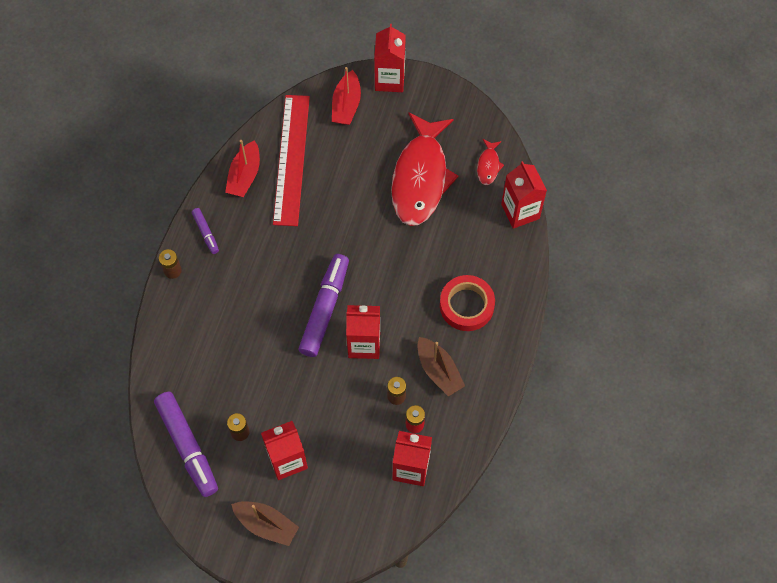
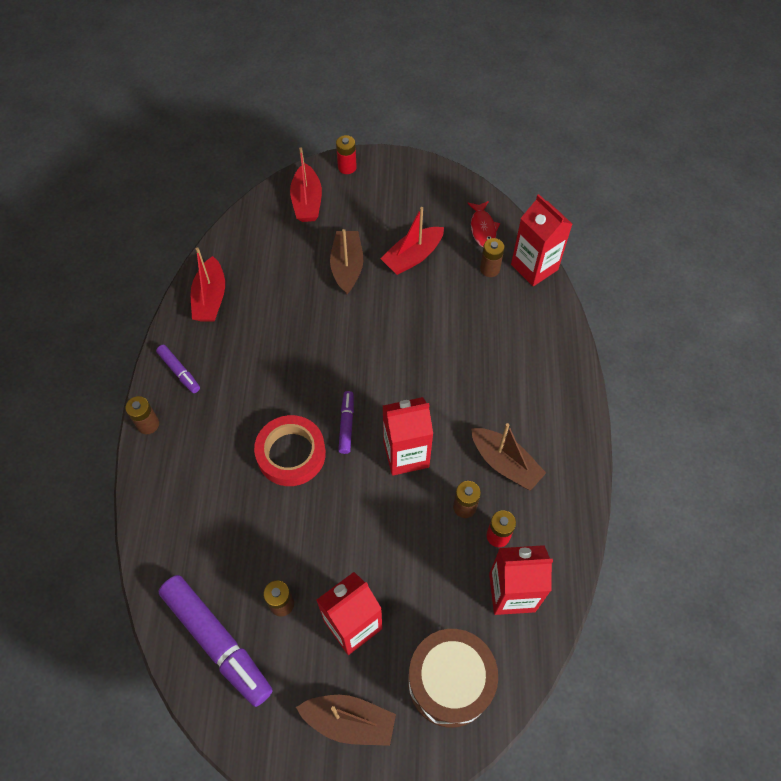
camera: 15 degrees left, 5 degrees down
(291, 159) = (260, 269): red ruler -> none
(325, 309) = (346, 424): purple marker -> purple marker, size x0.49
(345, 517) = (450, 682): none -> brown drum
(363, 174) = (347, 267): none -> brown boat
(389, 79) = (347, 167): red carton -> red battery
(420, 177) = (412, 257): red fish -> red boat
(466, 305) = (511, 381): red tape -> red tape (291, 454)
(482, 204) = (489, 269): none -> brown battery

